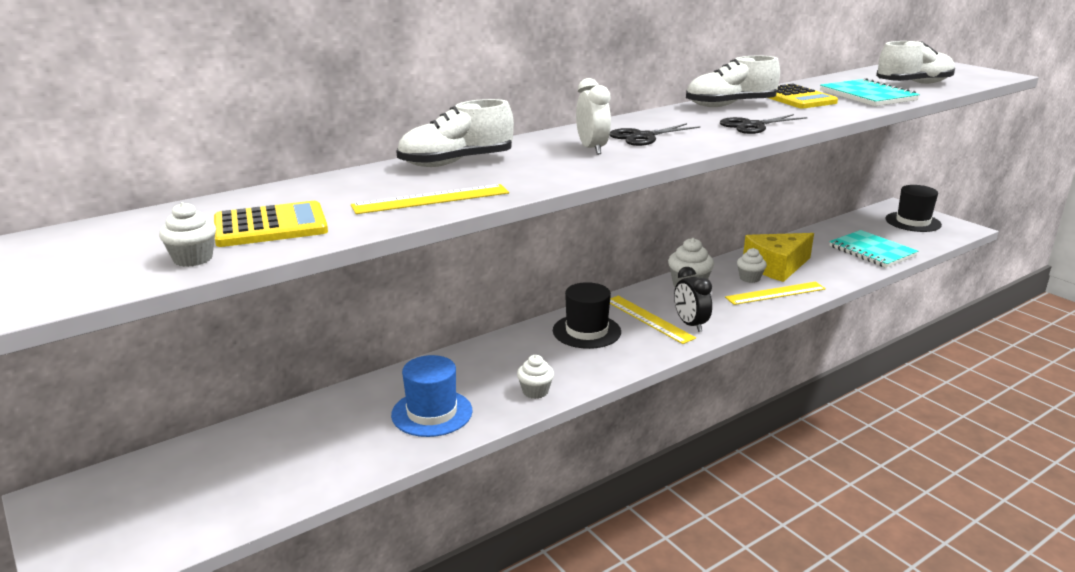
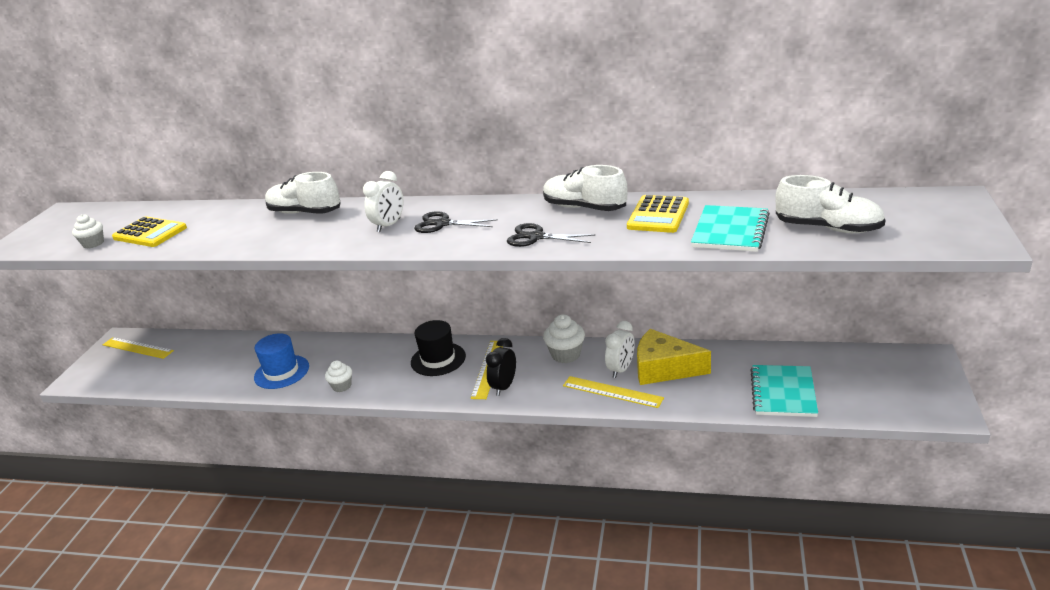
camera: 50 degrees right, 5 degrees up
(431, 199) = (232, 239): yellow ruler -> yellow ruler (137, 348)
(749, 278) = (621, 369): white cupcake -> white clock
(913, 222) = (903, 381): black hat -> none

